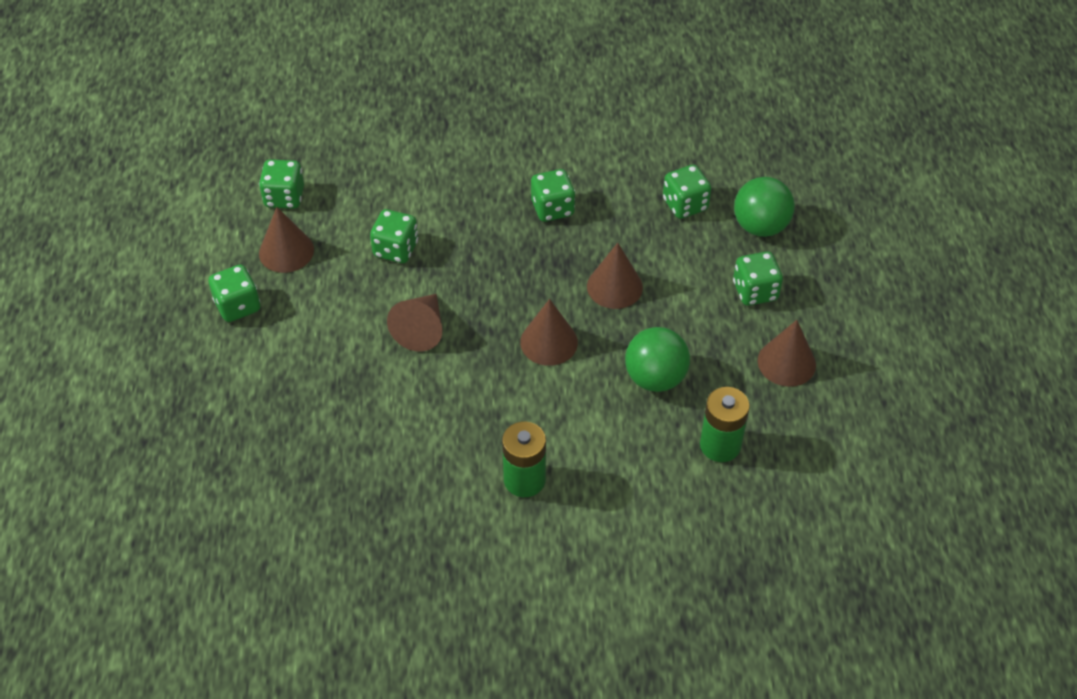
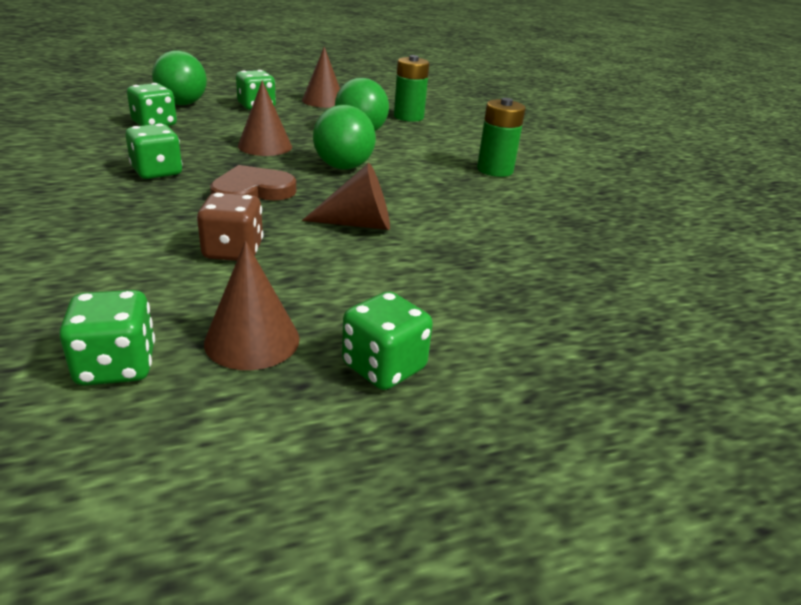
camera: 110 degrees left, 20 degrees down
(396, 249) = (233, 251): green dice -> brown dice
(500, 268) = (252, 191): none -> brown heart
(549, 342) = (343, 167): brown cone -> green ball

